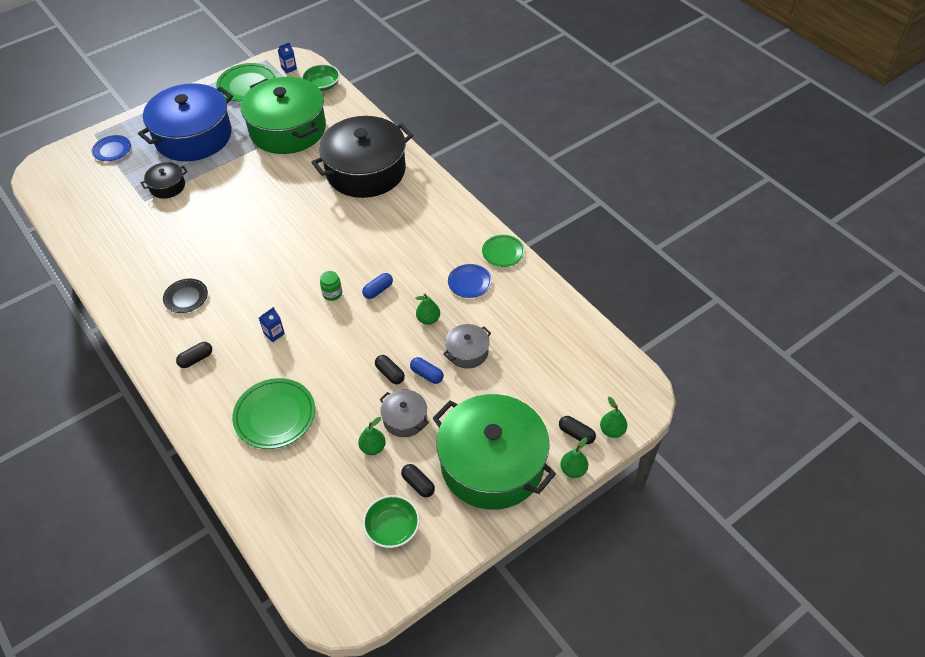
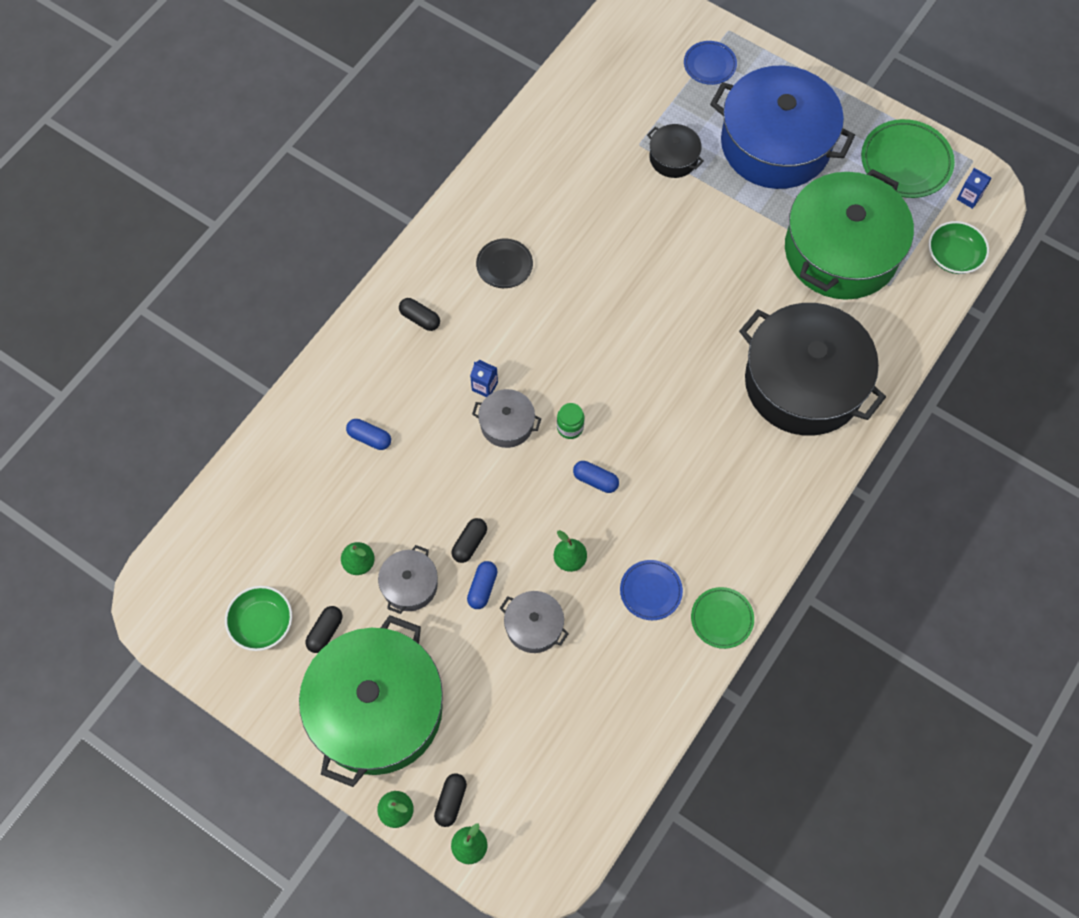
camera: 70 degrees right, 15 degrees up
(275, 416) = (369, 438): green plate -> blue capsule
(310, 328) = (507, 424): none -> grey pot

